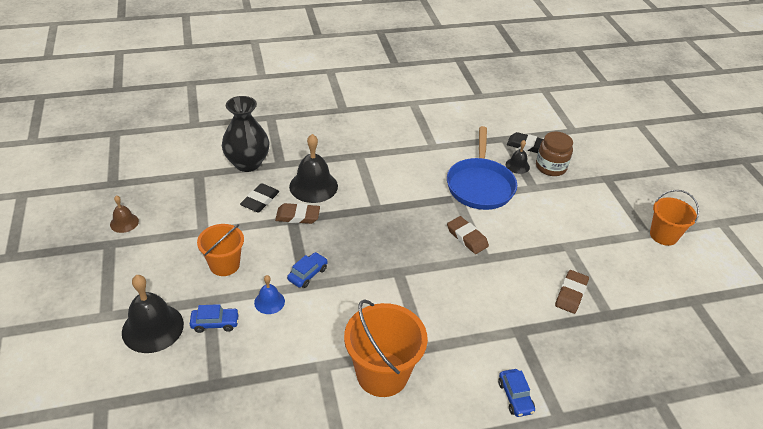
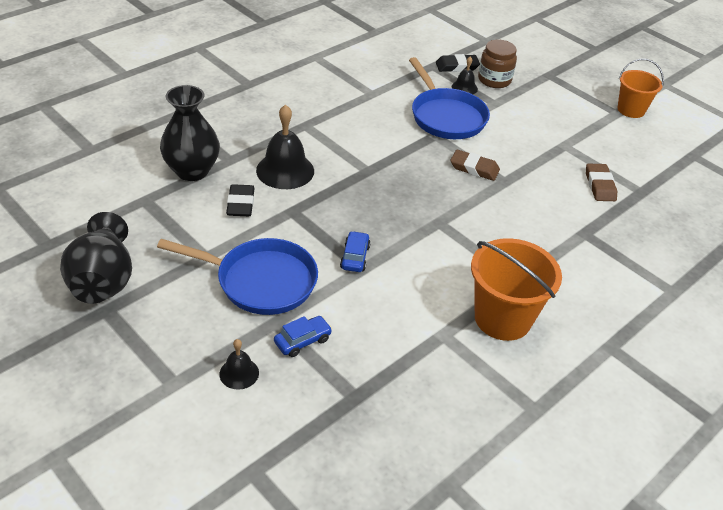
camera: 30 degrees left, 0 degrees up
(124, 222) = (103, 281): brown bell -> black vase
(153, 328) = (239, 373): black bell -> black bell, size x0.53
(224, 265) = (260, 281): orange bucket -> blue pan
(269, 302) = (340, 298): blue bell -> none
(297, 216) = (295, 205): brown eraser -> none
(515, 397) = (626, 289): blue car -> none

